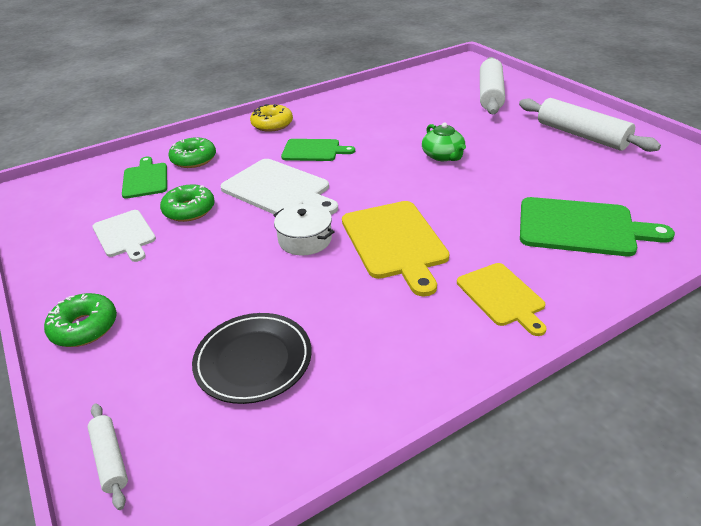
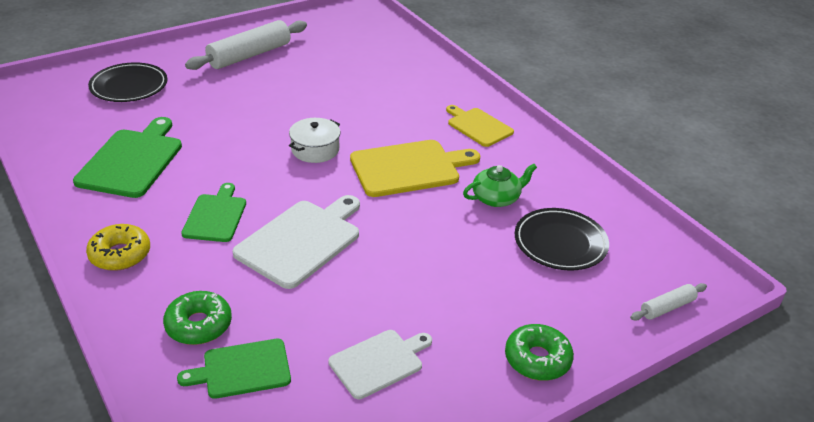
camera: 95 degrees left, 0 degrees up
(189, 210) = (332, 311): green donut -> none
(305, 239) = (400, 219): white pot -> white pot (315, 149)
(443, 156) = (262, 130): green teapot -> green teapot (496, 198)
(490, 94) = (129, 86): white rolling pin -> black plate
(502, 296) = (478, 126): yellow cutting board -> yellow cutting board turned 105 degrees counterclockwise
(581, 227) = (396, 82): green cutting board -> green cutting board (132, 160)

